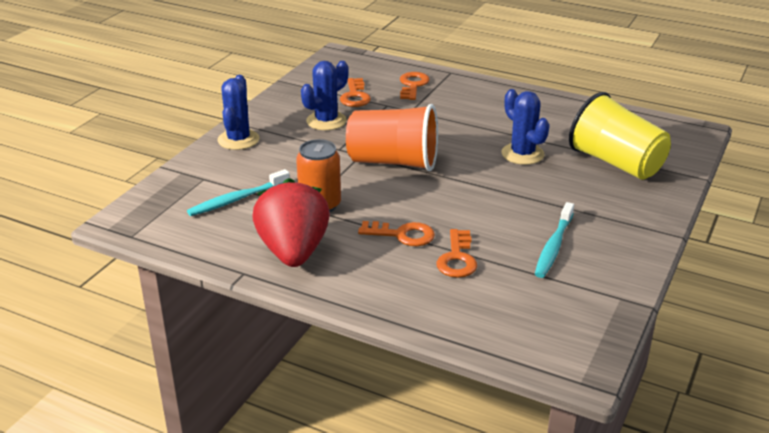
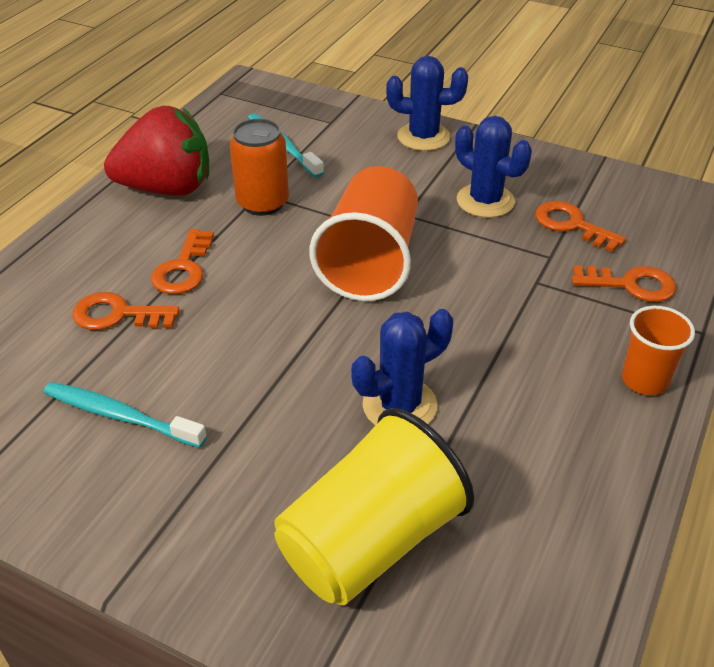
camera: 90 degrees right, 10 degrees up
(355, 96) = (571, 225): orange key -> orange key turned 45 degrees clockwise
(489, 89) = (644, 380): none -> orange cup

